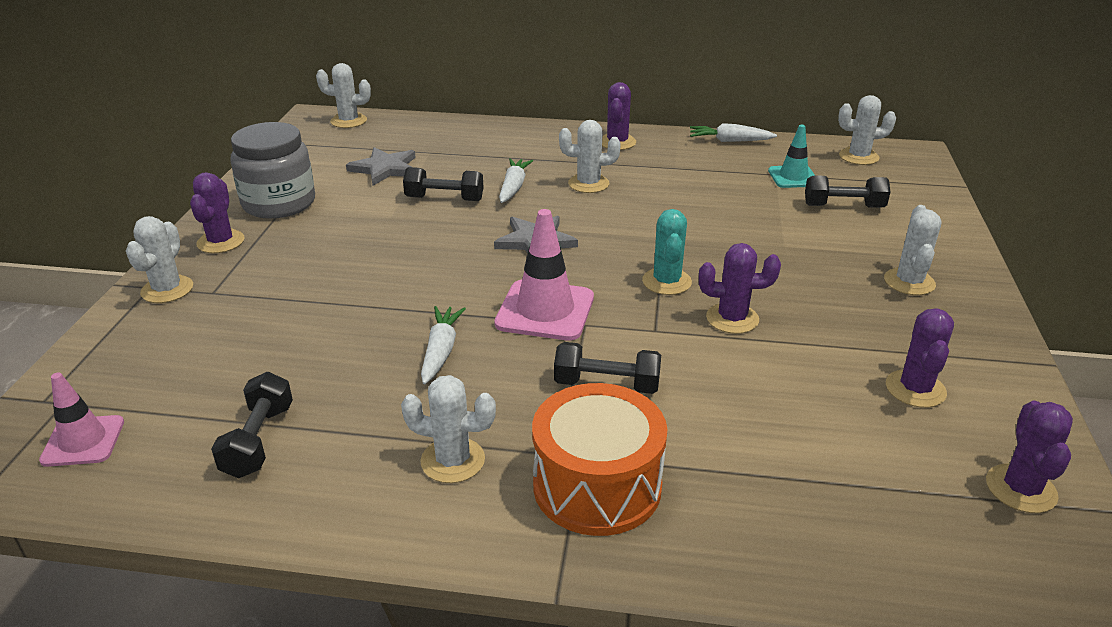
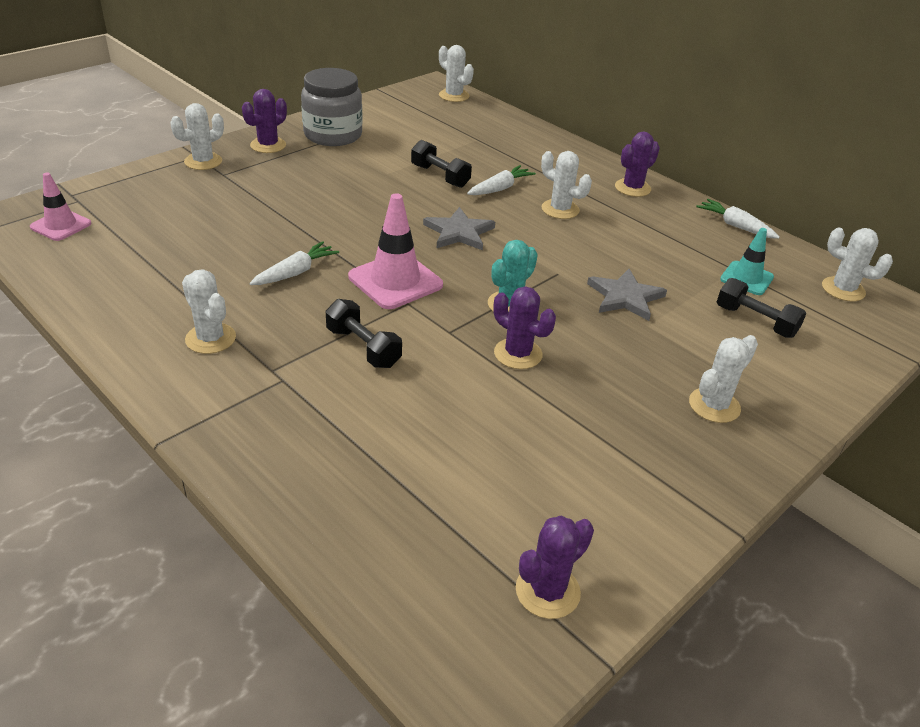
camera: 35 degrees right, 5 degrees up
(258, 441) = (134, 270): black dumbbell -> none
(385, 169) = (430, 139): grey star -> grey star (625, 297)
(597, 486) = (266, 401): orange drum -> none
(915, 389) = (581, 478): purple cactus -> none

